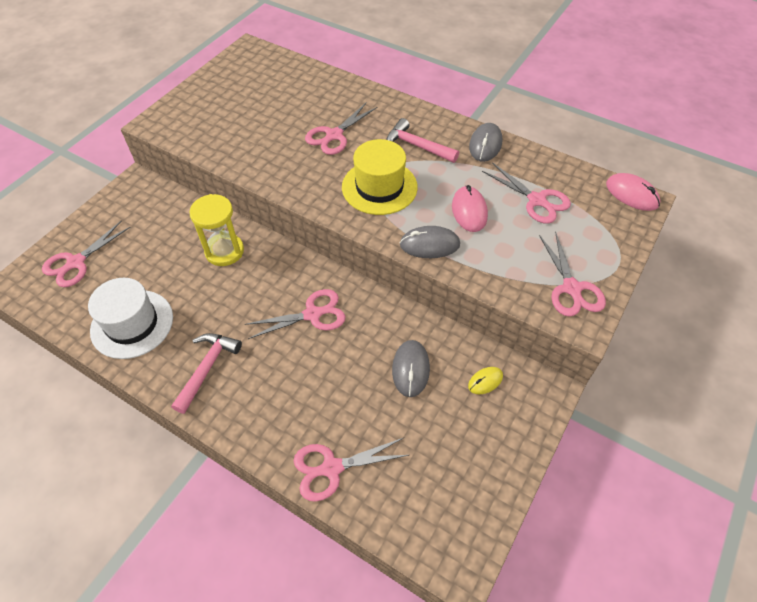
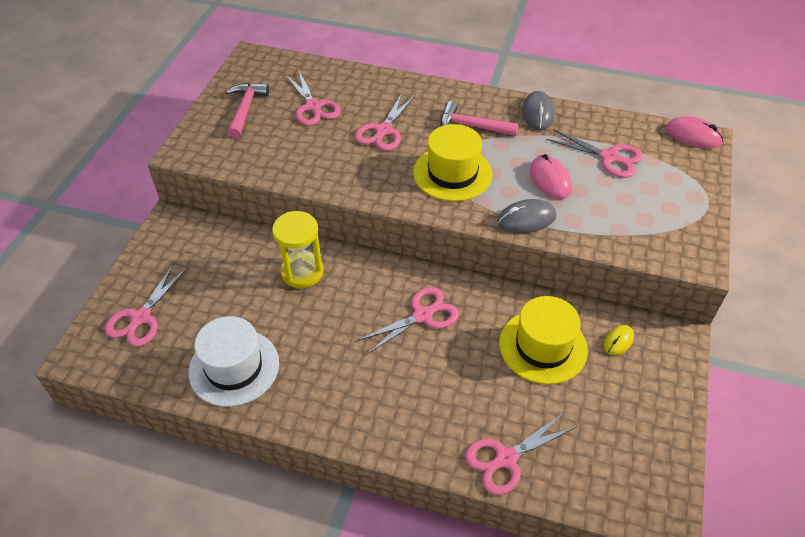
camera: 15 degrees left, 5 degrees down
(207, 368) = (336, 393): pink hammer -> pink hammer (245, 109)
(410, 369) = (543, 346): grey mouse -> yellow hat
(572, 289) = (676, 233): pink scissors -> pink scissors (313, 107)

